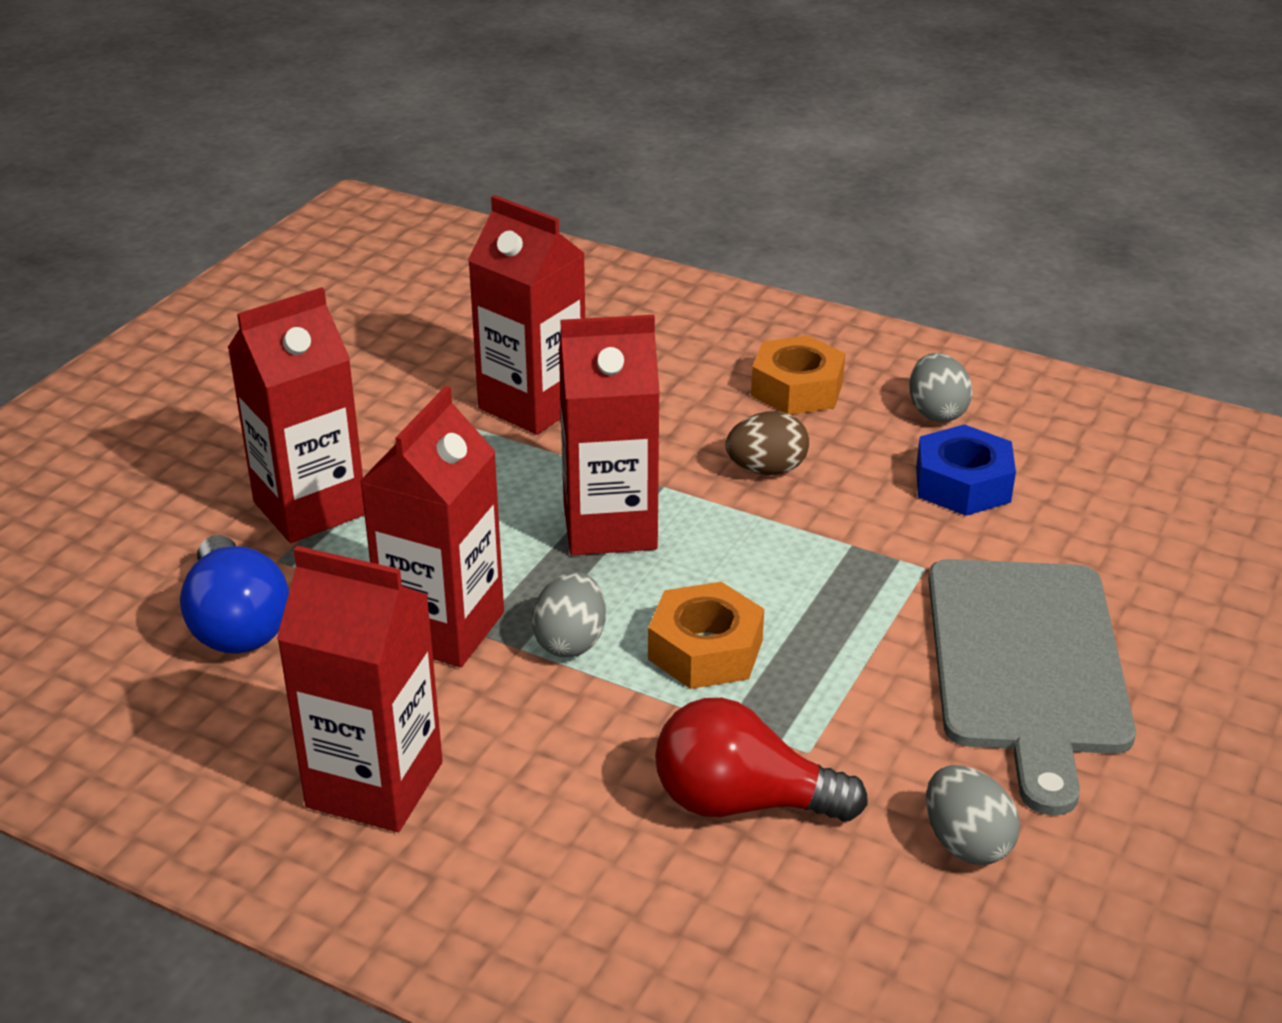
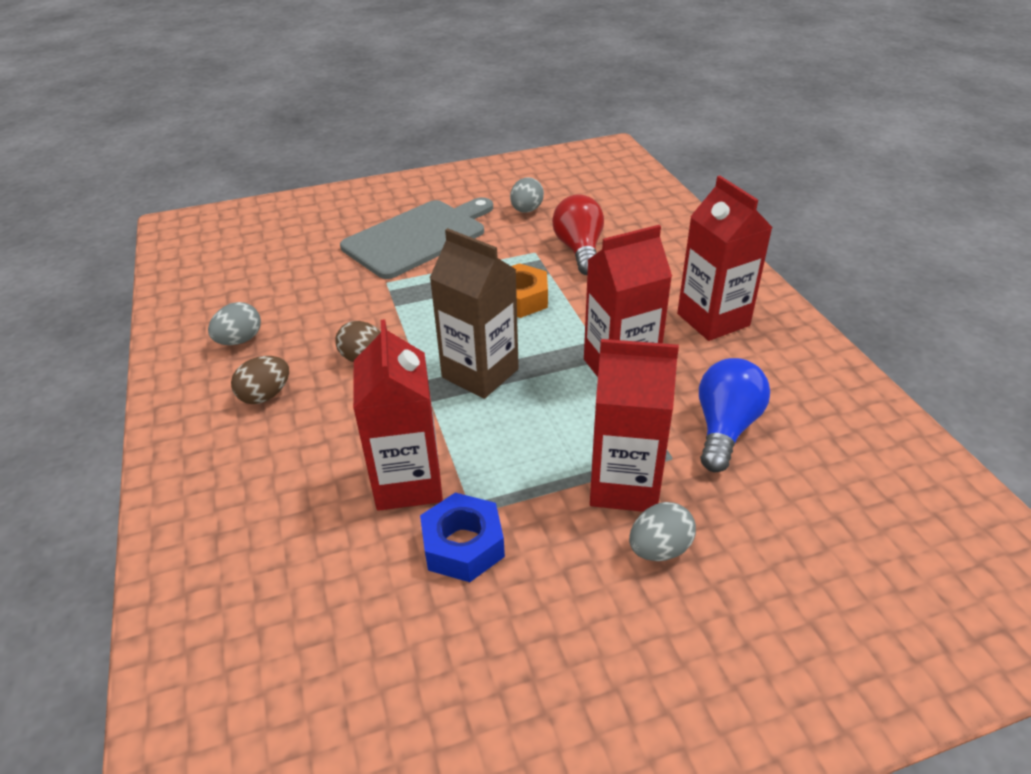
camera: 135 degrees left, 5 degrees up
(570, 641) = (570, 331): grey egg -> grey egg (659, 549)
(609, 527) = (480, 373): red carton -> brown carton
(742, 802) = (579, 250): red light bulb -> red light bulb turned 150 degrees counterclockwise
(797, 389) = (265, 395): orange nut -> brown egg
(962, 484) = (304, 303): blue nut -> blue nut (463, 545)

